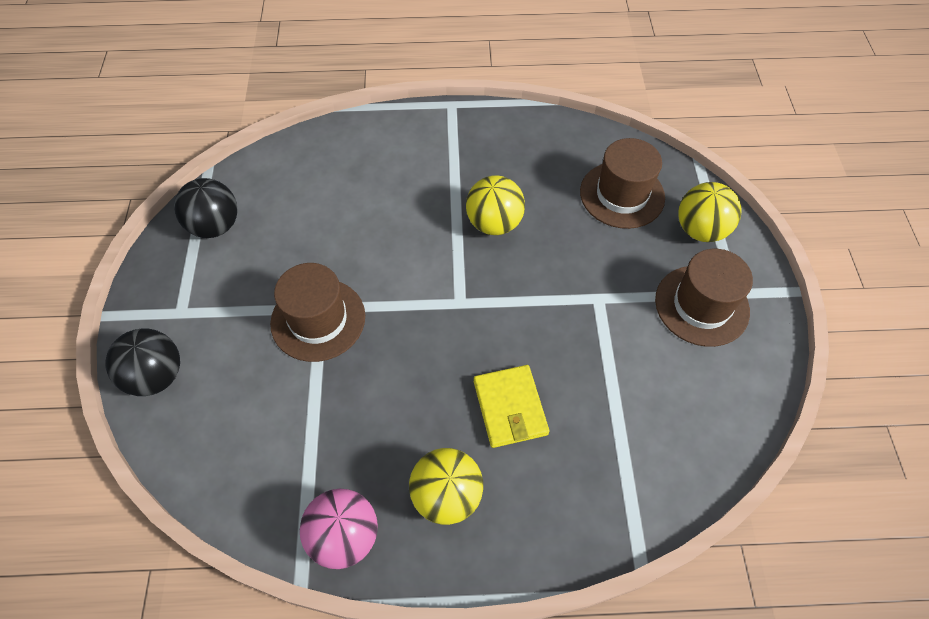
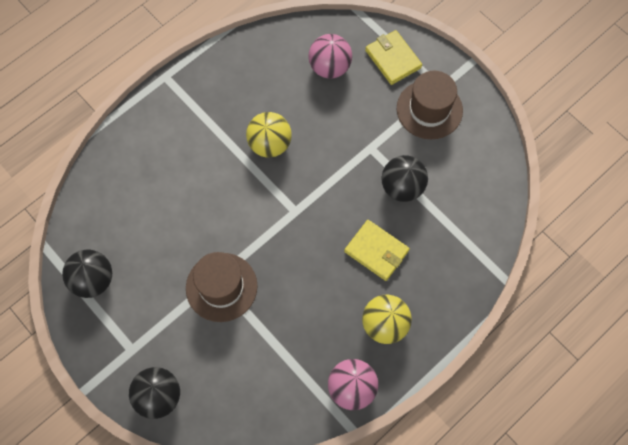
camera: 40 degrees left, 10 degrees up
(599, 362) = (402, 187): none -> black ball
(622, 195) = (329, 67): brown hat -> pink ball
(700, 230) = (393, 59): yellow ball -> yellow wallet

